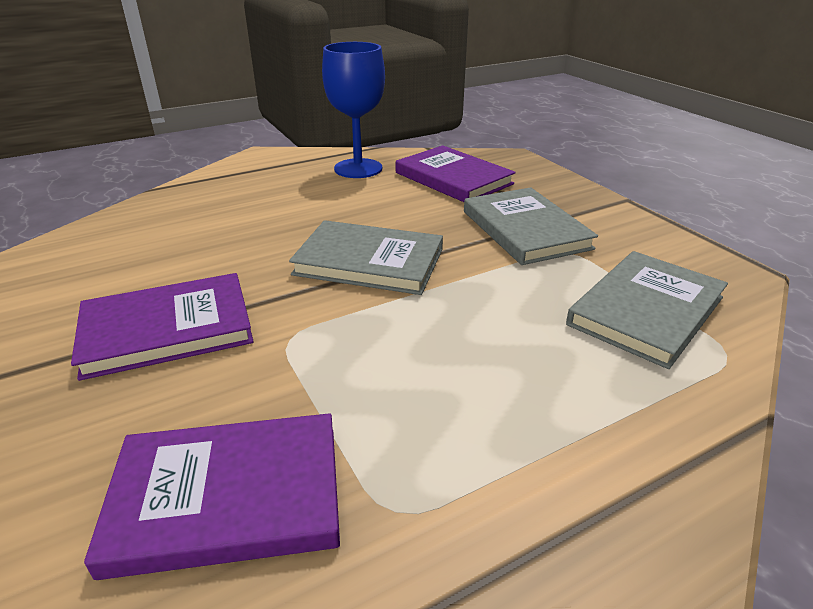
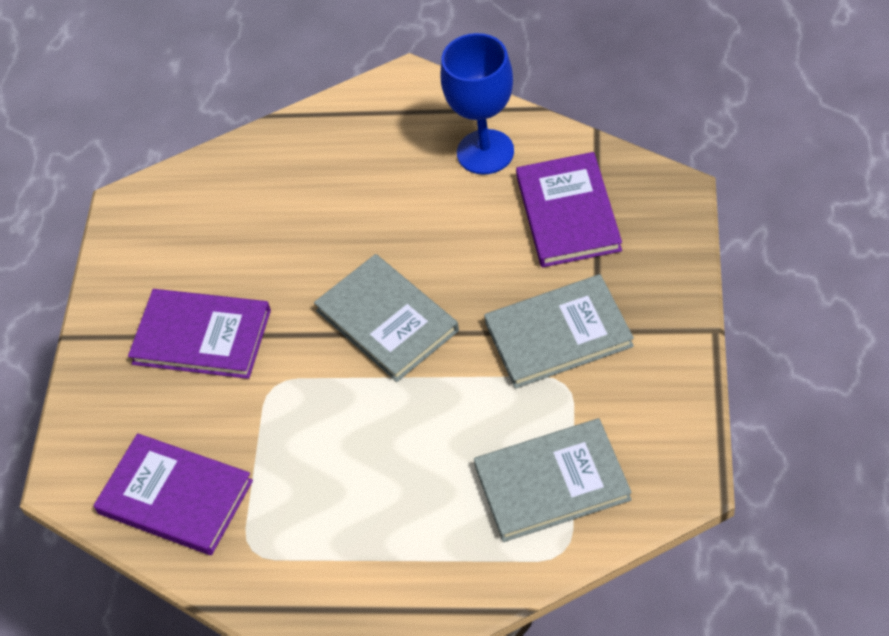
camera: 40 degrees right, 20 degrees up
(525, 230) = (558, 335): grey book -> grey book turned 60 degrees clockwise

